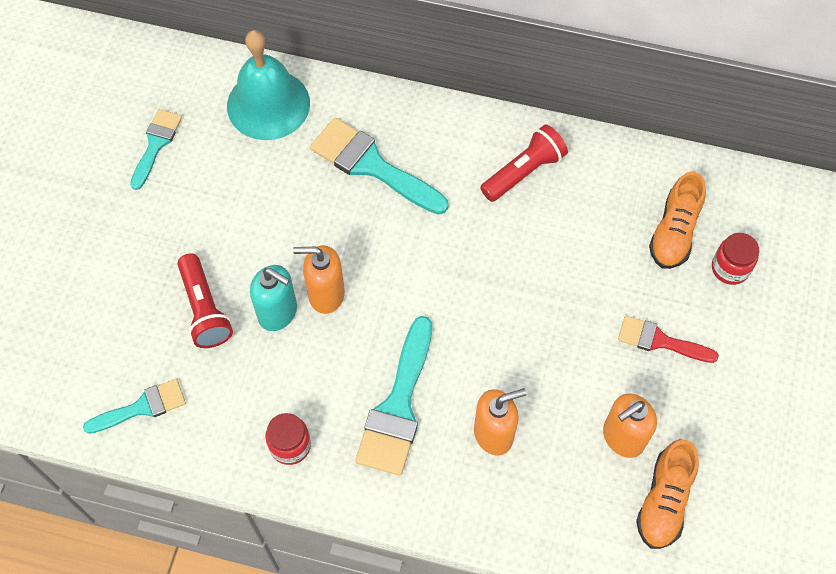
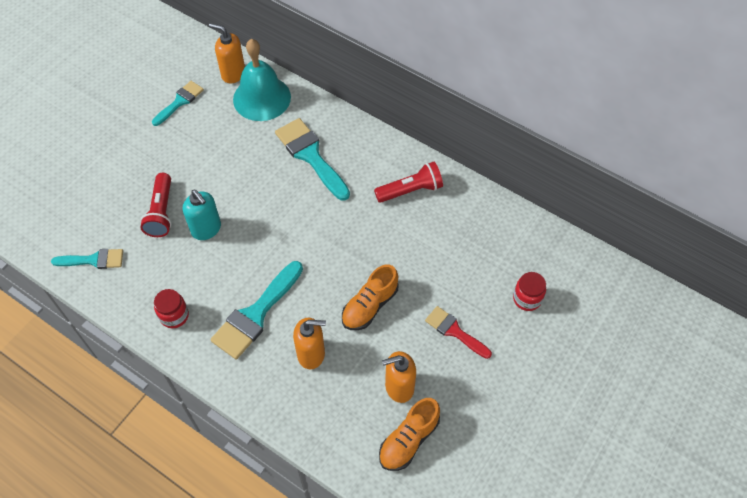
camera: 20 degrees right, 5 degrees down
(326, 294) = (242, 227): orange soap dispenser -> orange soap dispenser (233, 73)
(674, 232) = (498, 262): orange shoe -> orange shoe (370, 306)

